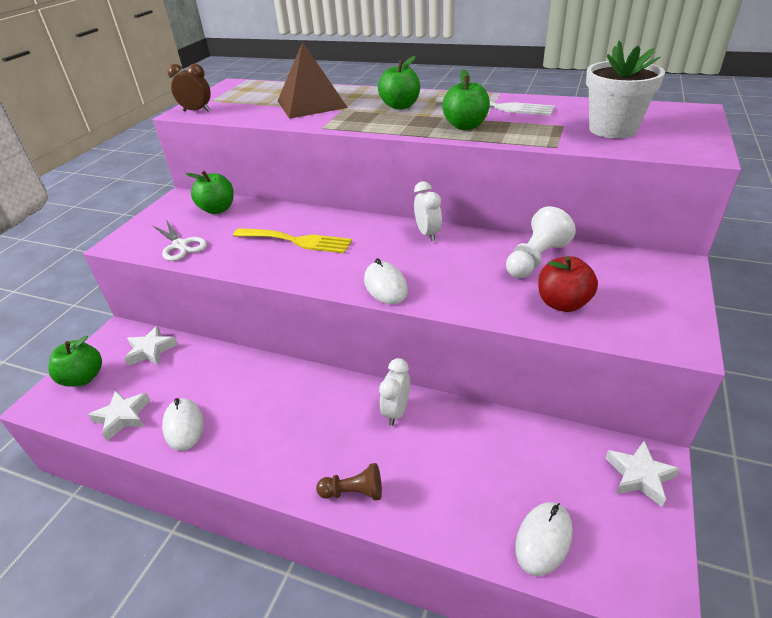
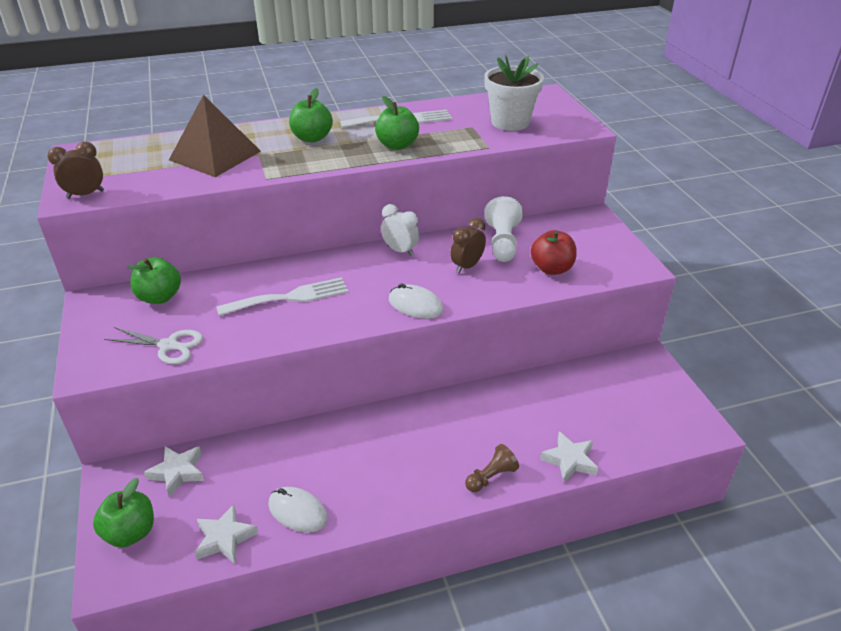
camera: 40 degrees left, 0 degrees up
(297, 241) = (290, 297): yellow fork -> white fork
(396, 411) = (464, 408): white clock -> none
(474, 269) = (467, 266): none -> brown clock
(543, 539) = (630, 435): white mouse -> none
(639, 476) = (648, 370): white star -> white star (569, 460)

